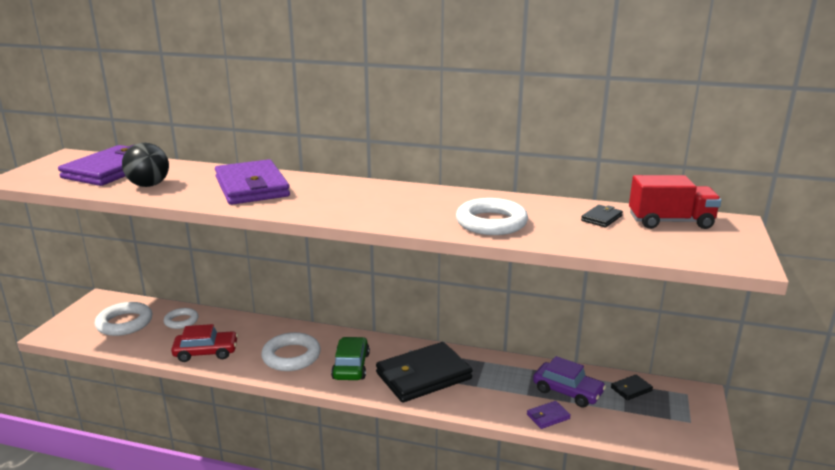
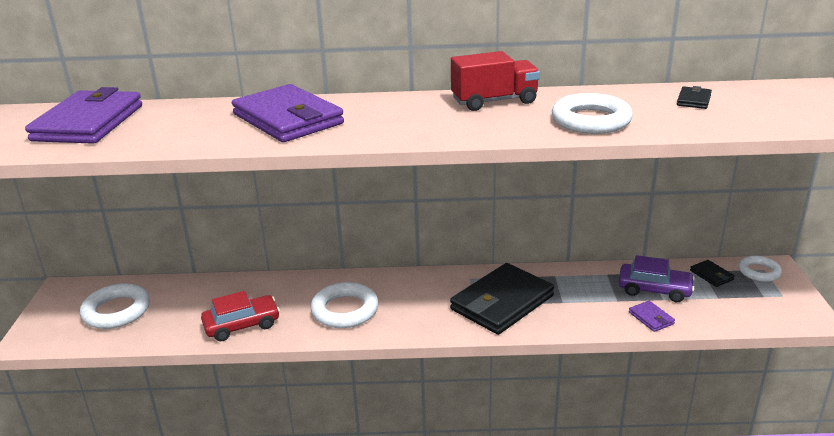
camera: 15 degrees left, 5 degrees up
(149, 185) = (157, 134): black ball -> none
(181, 321) = (187, 295): white ring -> white ring (759, 272)
(351, 366) = (418, 308): green car -> none
(548, 416) = (651, 318): purple wallet -> purple wallet turned 75 degrees counterclockwise
(631, 389) = (711, 275): black wallet -> black wallet turned 75 degrees counterclockwise
(670, 222) = (760, 94): red truck -> red truck (494, 101)

